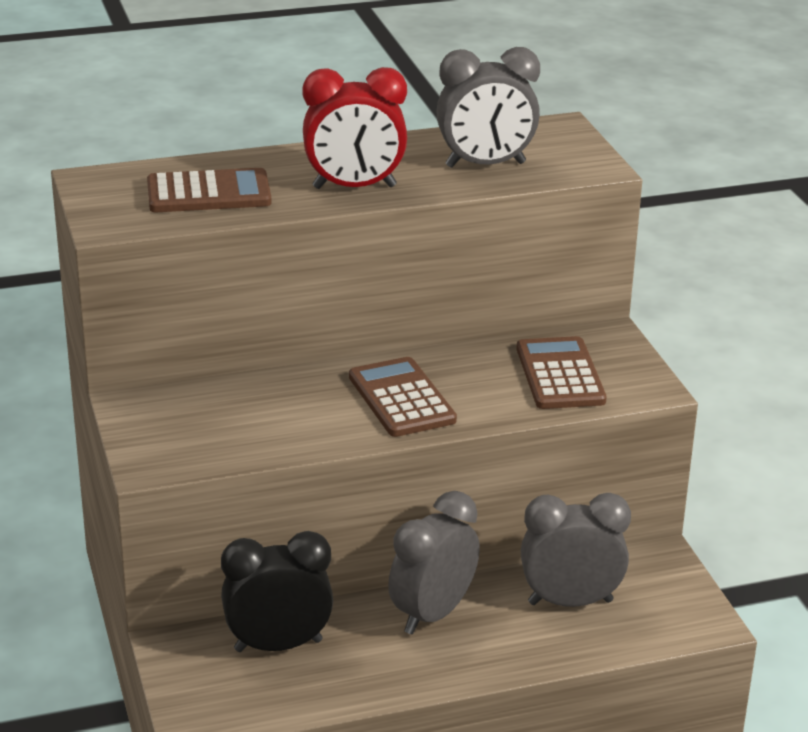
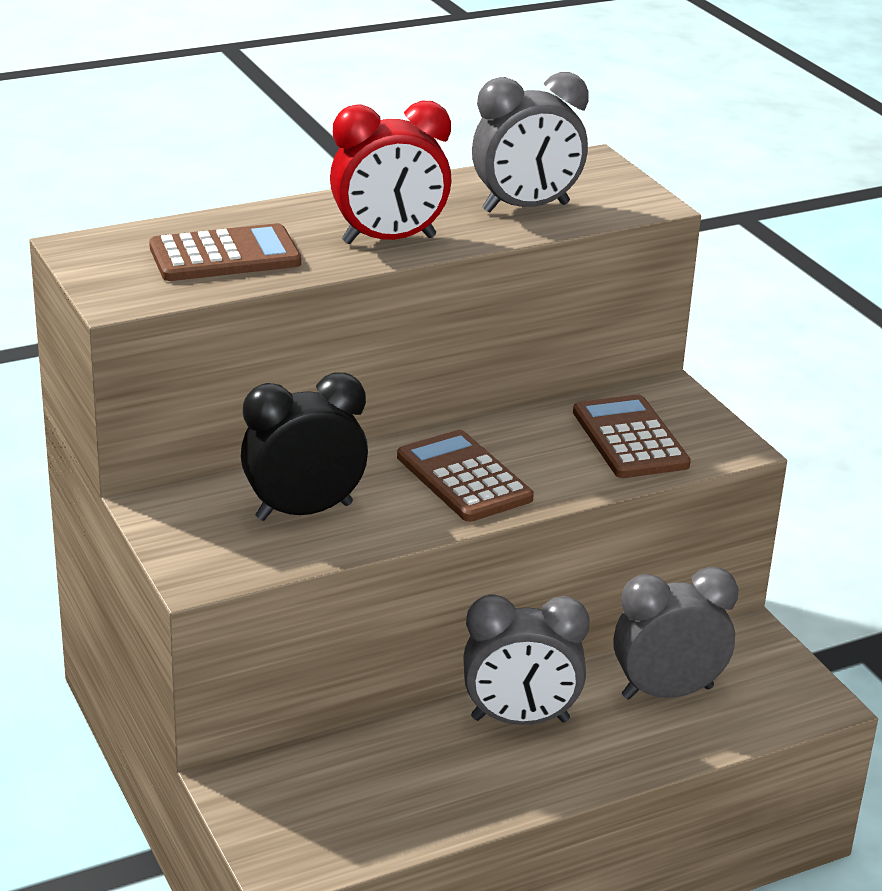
camera: 10 degrees left, 0 degrees up
(278, 645) = (356, 772): black clock -> black clock (304, 511)
(432, 614) = (520, 720): grey clock -> grey clock turned 120 degrees counterclockwise

